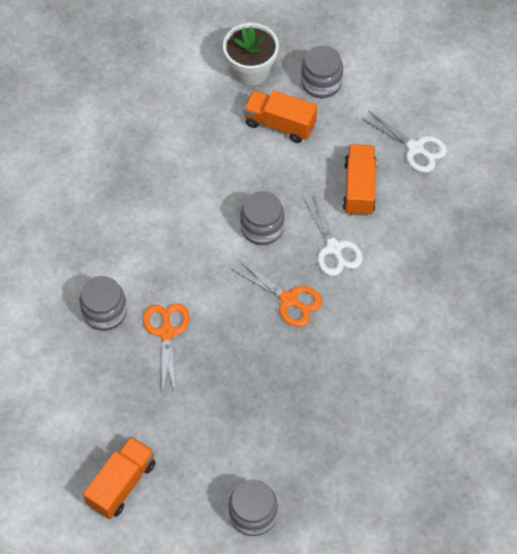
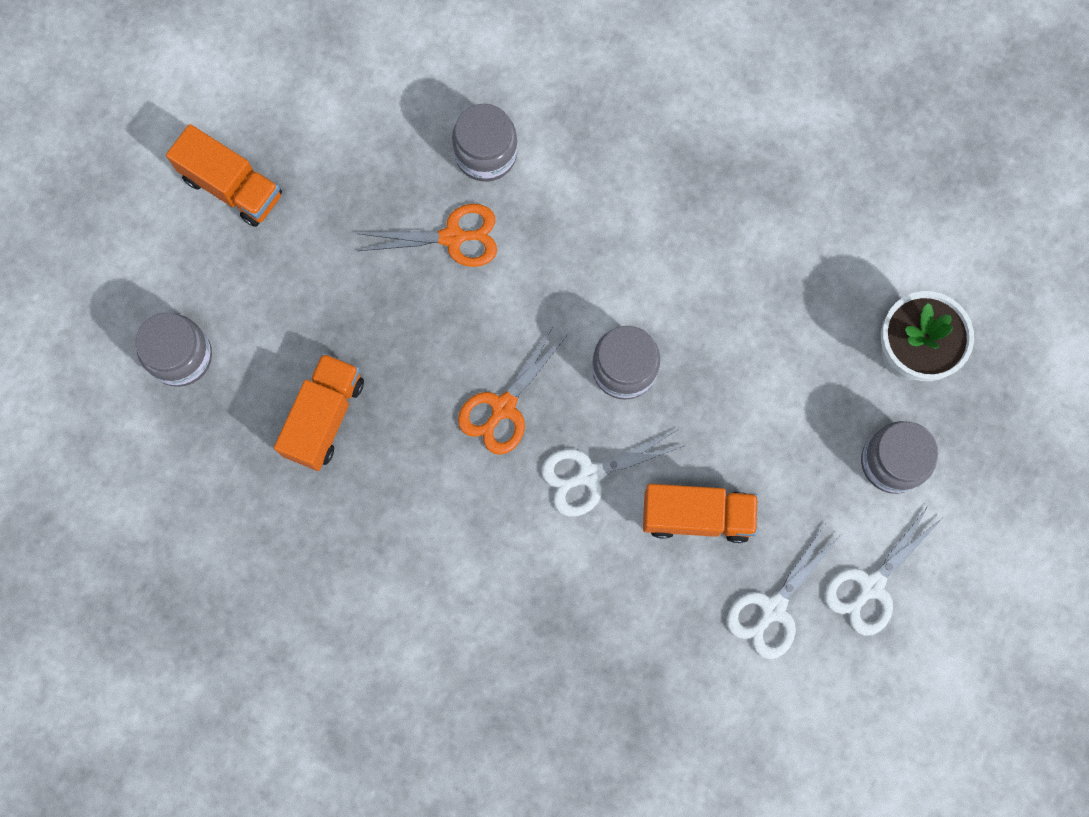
camera: 90 degrees right, 15 degrees up
(280, 124) = (810, 396): orange truck -> orange truck (324, 417)
(398, 97) = (871, 586): none -> white scissors

